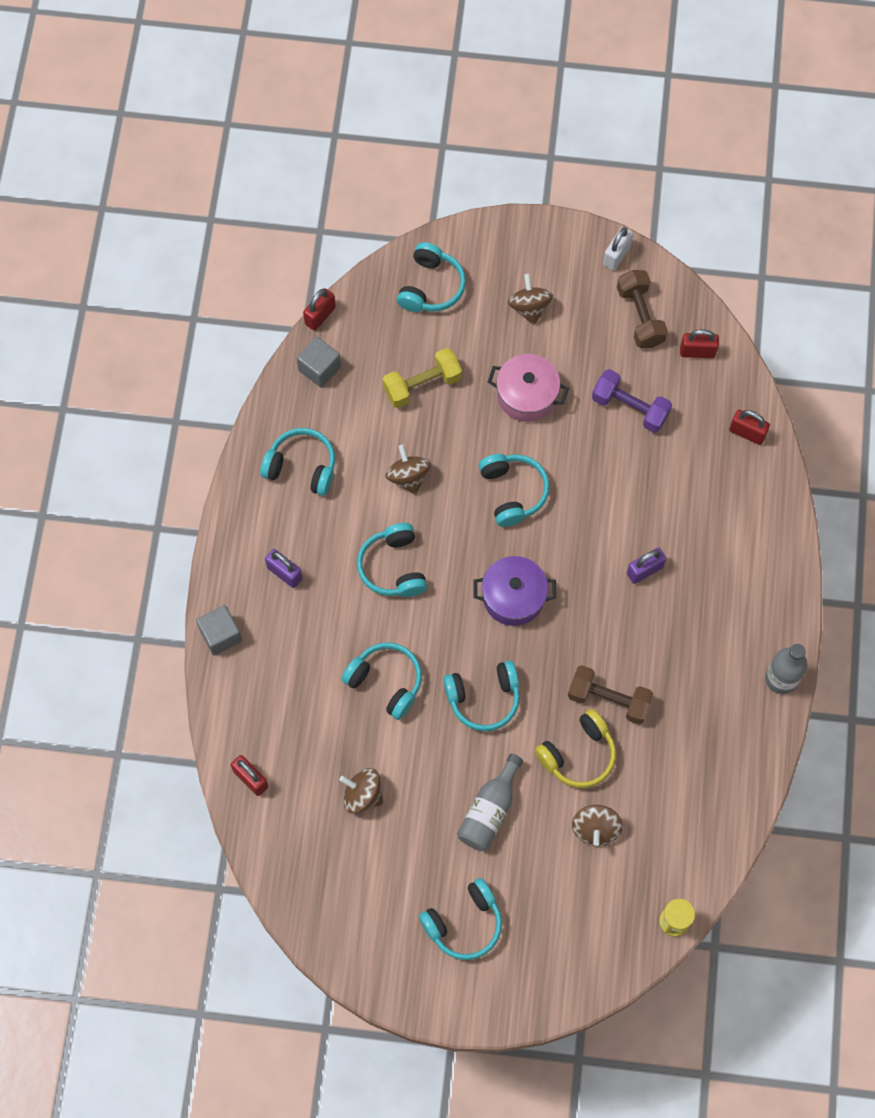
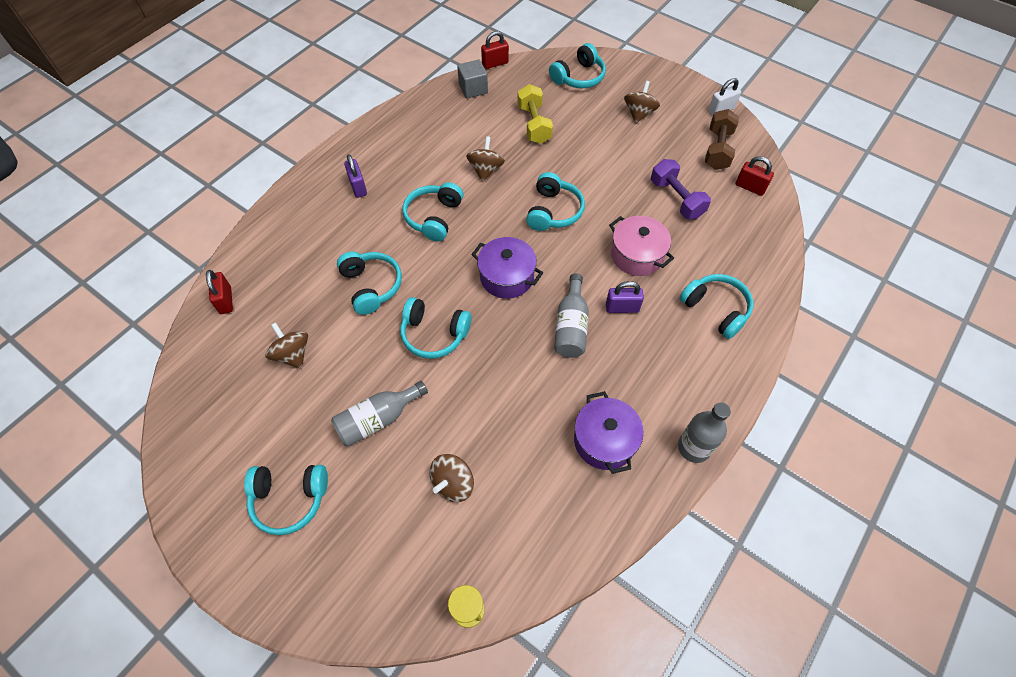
camera: 30 degrees right, 10 degrees down
(221, 635) = (286, 202): grey cube -> none
(302, 467) = (419, 134): turquoise headphones -> turquoise headphones (715, 309)
(422, 385) = (534, 124): yellow dumbbell -> yellow dumbbell turned 75 degrees clockwise
(527, 395) = (603, 160): pink pot -> pink pot (637, 255)
(578, 754) = (479, 415): yellow headphones -> none
(608, 618) = (571, 326): none -> grey bottle
(608, 699) = (532, 386): brown dumbbell -> none
(702, 715) = (604, 440): none -> purple pot
(747, 433) = (762, 254): red padlock -> none

